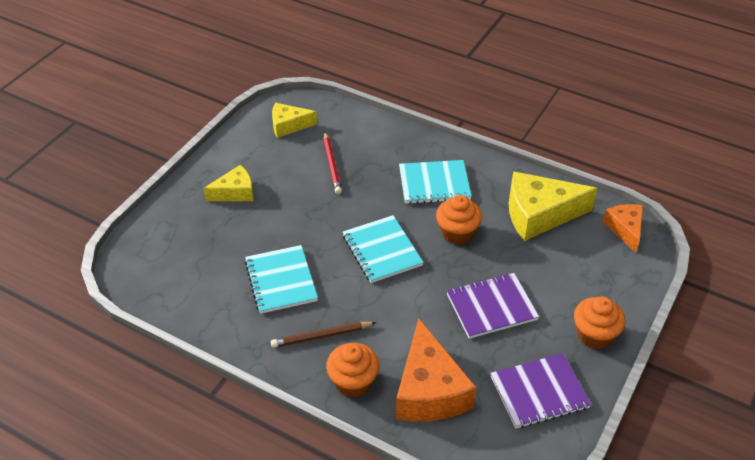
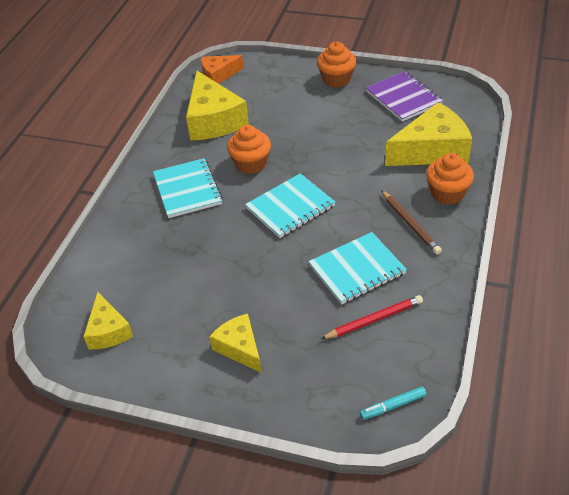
camera: 100 degrees left, 0 degrees up
(133, 269) = (393, 406): none -> turquoise marker
(332, 165) = (173, 273): red pencil -> red pencil (374, 319)
(429, 390) = (432, 150): orange cheese -> yellow cheese
(491, 307) = (331, 131): purple notebook -> none

